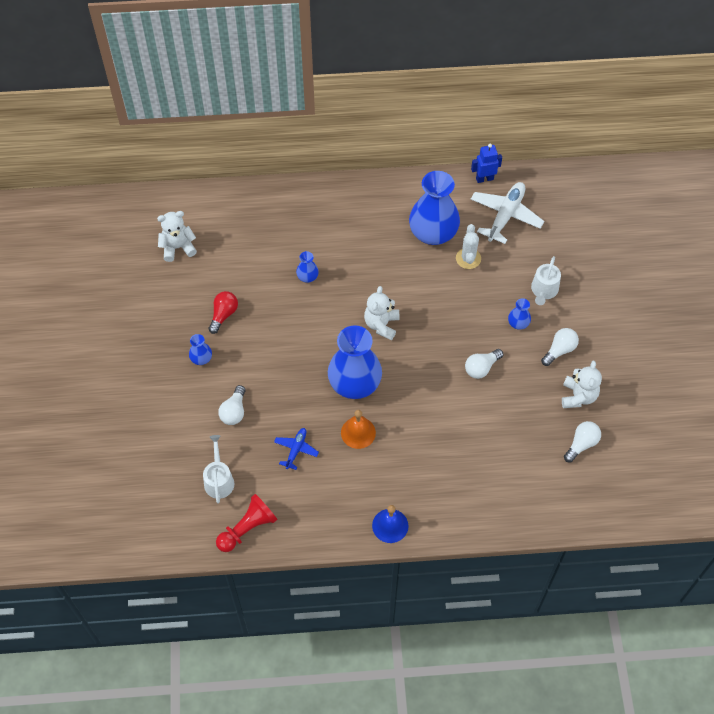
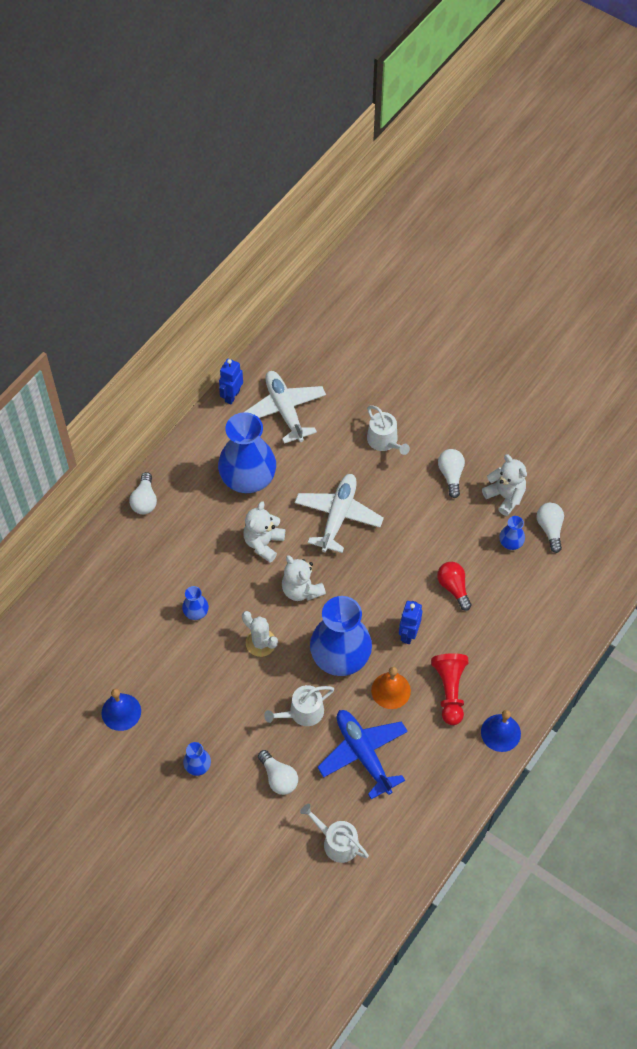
camera: 50 degrees left, 0 degrees up
(178, 247) = (56, 698): white teddy bear -> white teddy bear (263, 543)
(200, 288) = (121, 712): none -> blue bell
(223, 314) = (168, 712): red light bulb -> red light bulb (453, 588)
(247, 528) = (406, 853): red pawn -> red pawn (450, 691)
(293, 391) = (302, 712): none -> white watering can
(296, 449) = (363, 754): blue plane -> blue plane, size x1.85
(410, 413) = (408, 634): none -> blue robot
(458, 305) = (338, 516): none -> white plane
(468, 258) = (299, 472): white cactus -> white cactus (260, 643)
(481, 368) = (415, 546): white light bulb -> white light bulb (145, 500)
(518, 323) = (398, 485): blue vase -> blue vase (510, 542)

